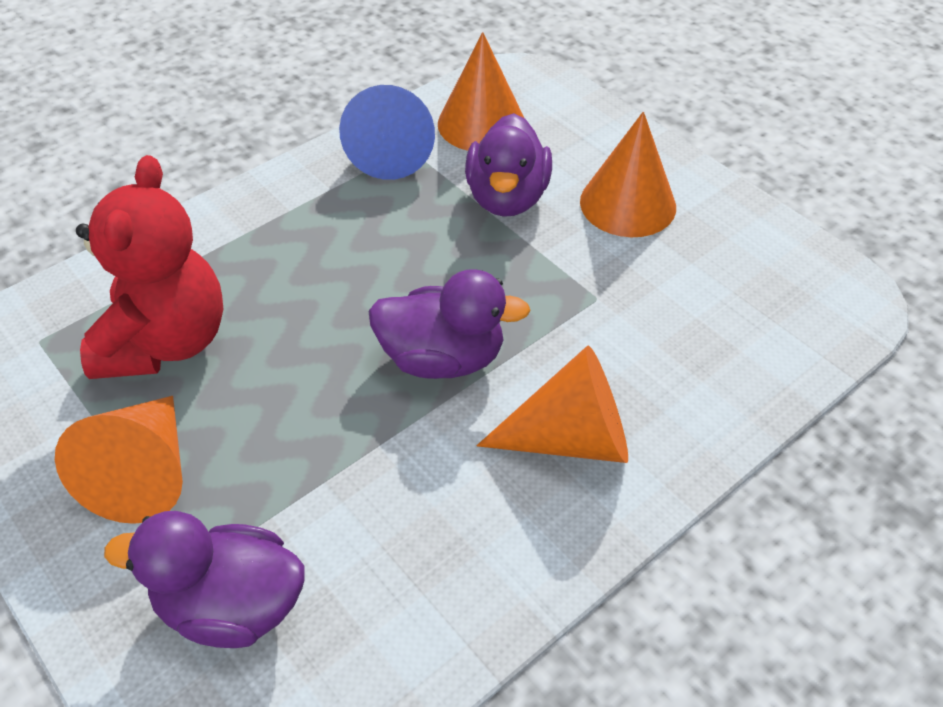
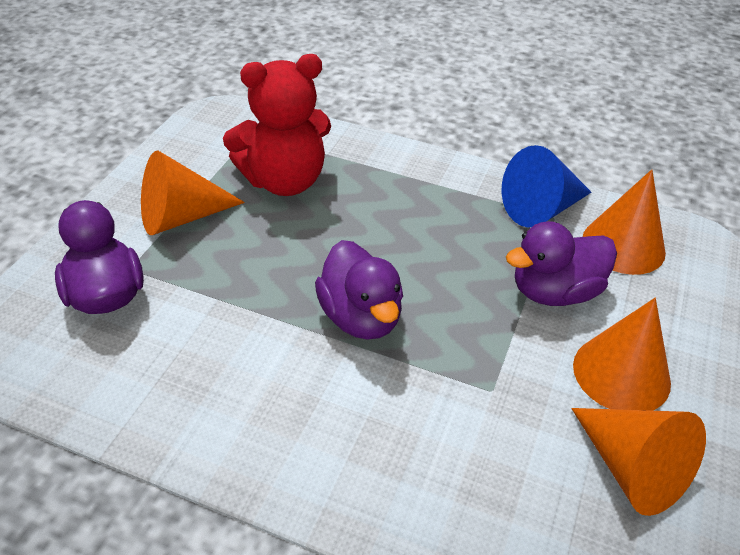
camera: 60 degrees right, 5 degrees down
(571, 438) = (333, 424): orange cone -> orange cone (631, 469)

